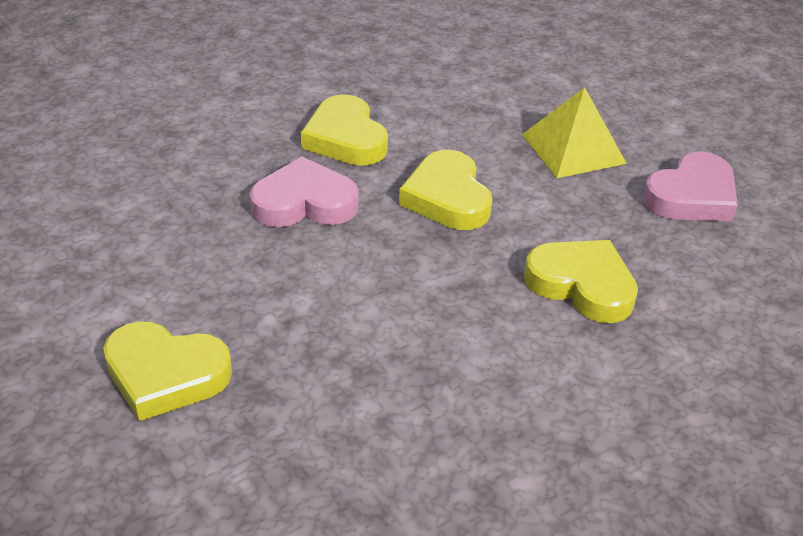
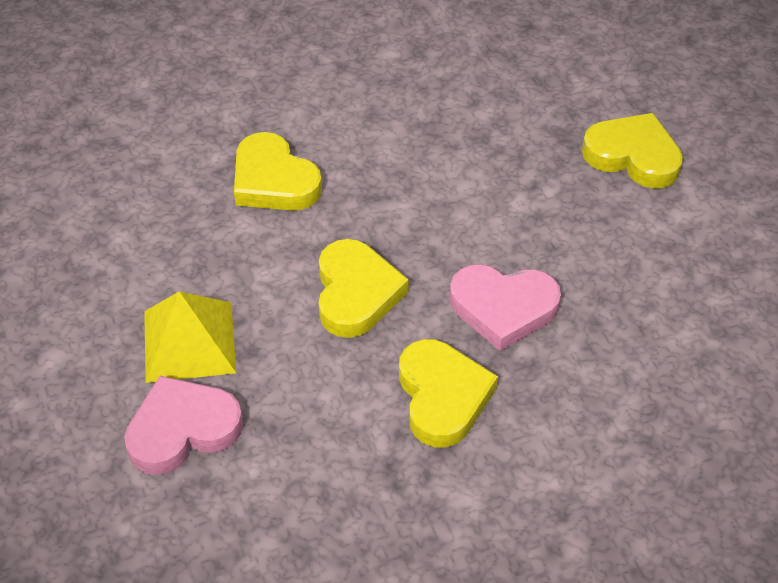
camera: 165 degrees left, 10 degrees up
(691, 196) = (107, 258): pink heart -> pink heart (182, 430)

